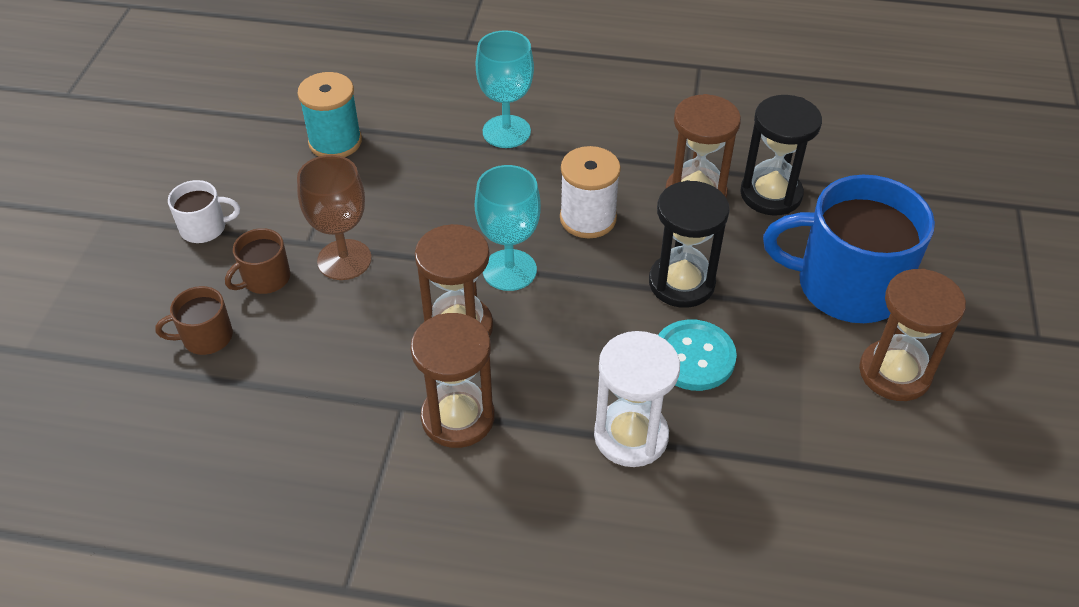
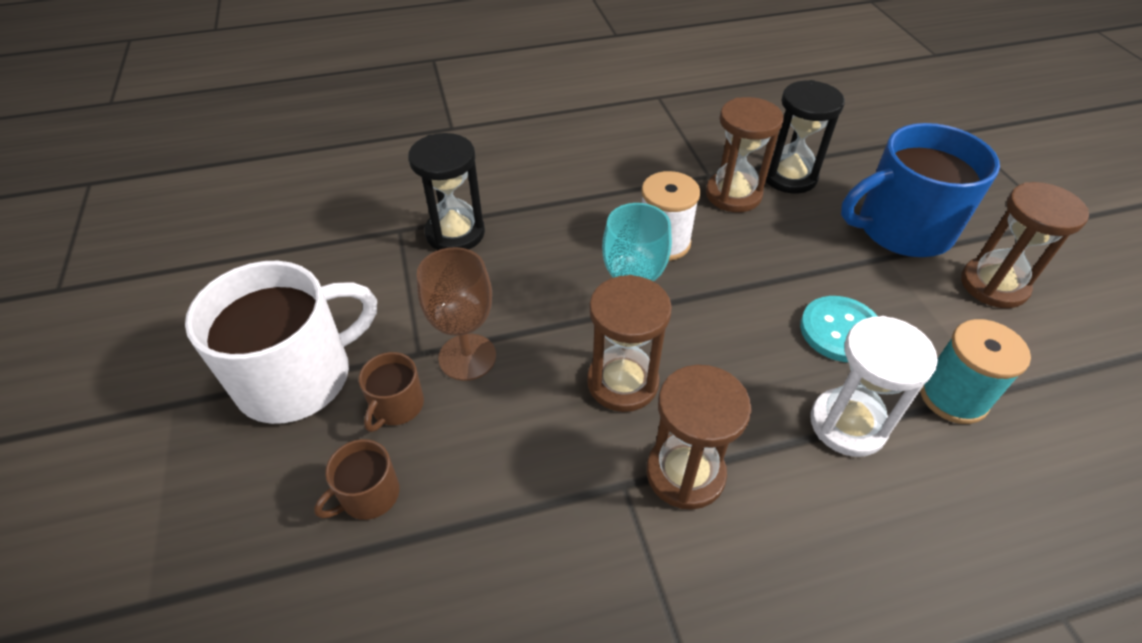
camera: 25 degrees left, 0 degrees up
(204, 228) = (298, 377): white mug -> white mug, size x2.21
(335, 142) = (386, 248): turquoise spool -> turquoise spool (953, 396)
(506, 132) = (540, 192): turquoise goblet -> none
(681, 283) = (780, 271): black hourglass -> black hourglass (455, 233)

